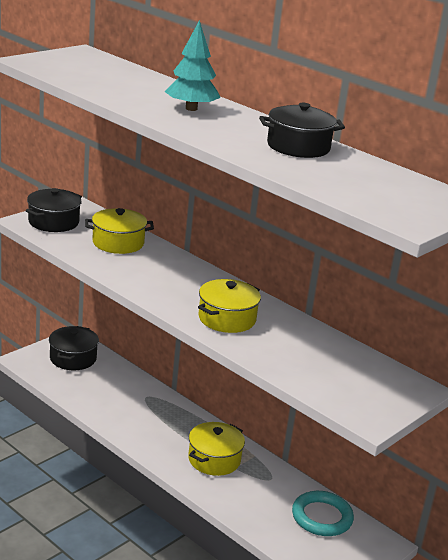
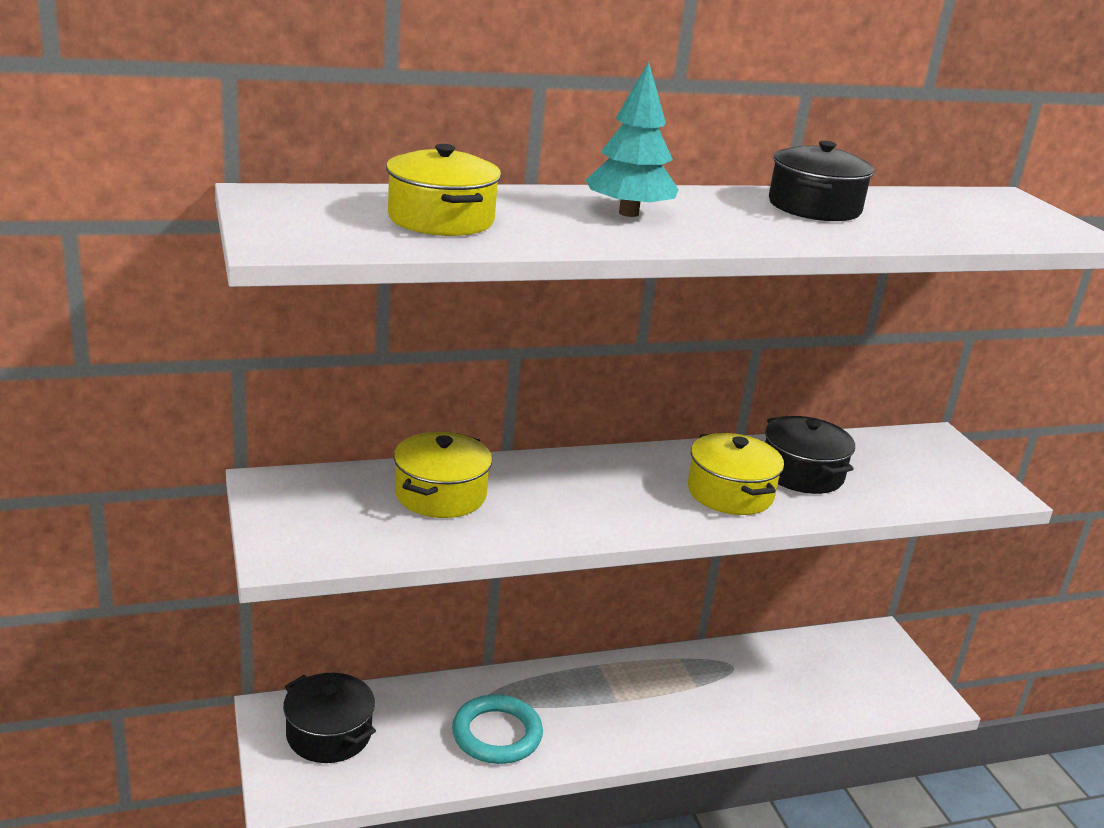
camera: 60 degrees left, 0 degrees up
(53, 222) = (312, 527): black pot -> black pot (802, 473)
(214, 459) = (671, 696): yellow pot -> yellow pot (441, 219)
(322, 517) = (821, 659): turquoise ring -> turquoise ring (497, 734)

